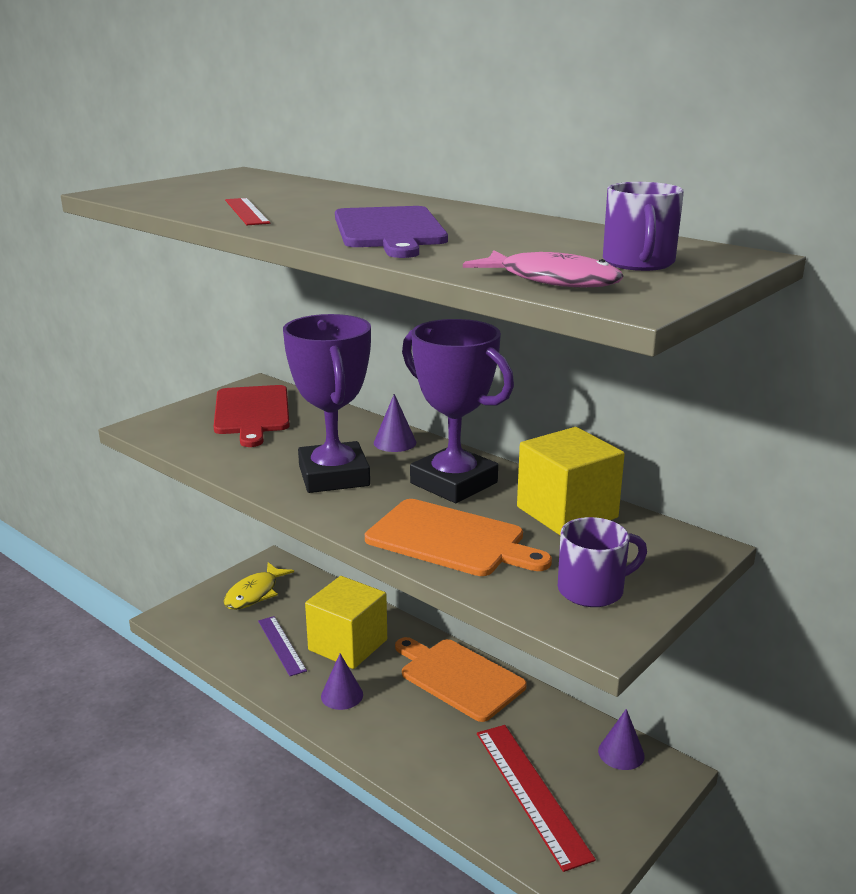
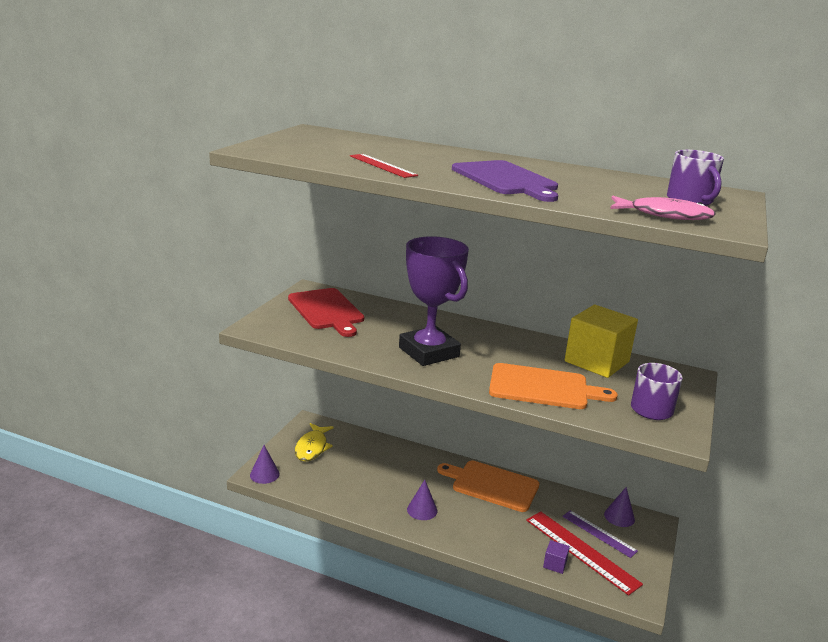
camera: 20 degrees left, 0 degrees up
(281, 645) = (357, 482): purple ruler -> purple ruler (599, 533)
(348, 645) = (404, 474): yellow cube -> none
(395, 442) = (448, 324): purple cone -> purple cone (264, 474)
(454, 483) = (511, 349): purple trophy -> none
(479, 803) = (555, 564): none -> purple cube

